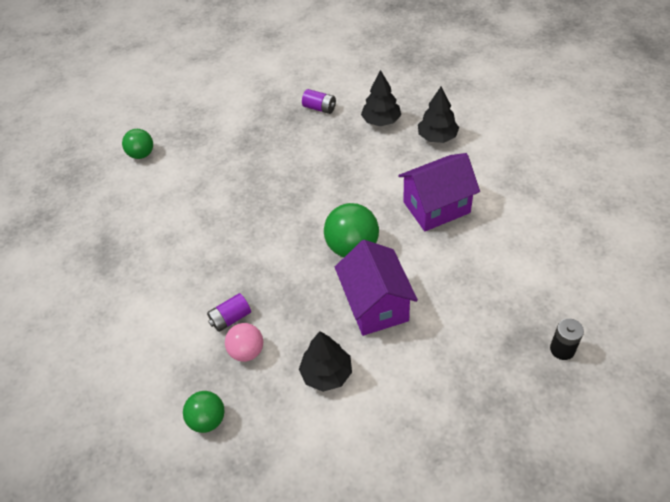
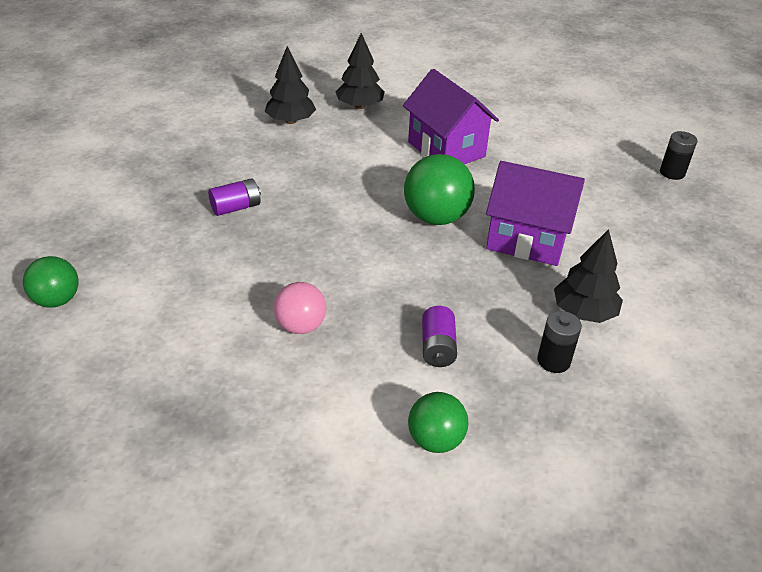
camera: 60 degrees left, 10 degrees down
(208, 420) = (570, 436): green ball -> green ball (435, 440)
(247, 351) = (499, 356): pink ball -> pink ball (301, 326)
(266, 380) = (553, 361): none -> black battery
(319, 108) = (211, 143): purple battery -> purple battery (236, 207)
(436, 207) = (446, 149): purple house -> purple house turned 45 degrees counterclockwise

